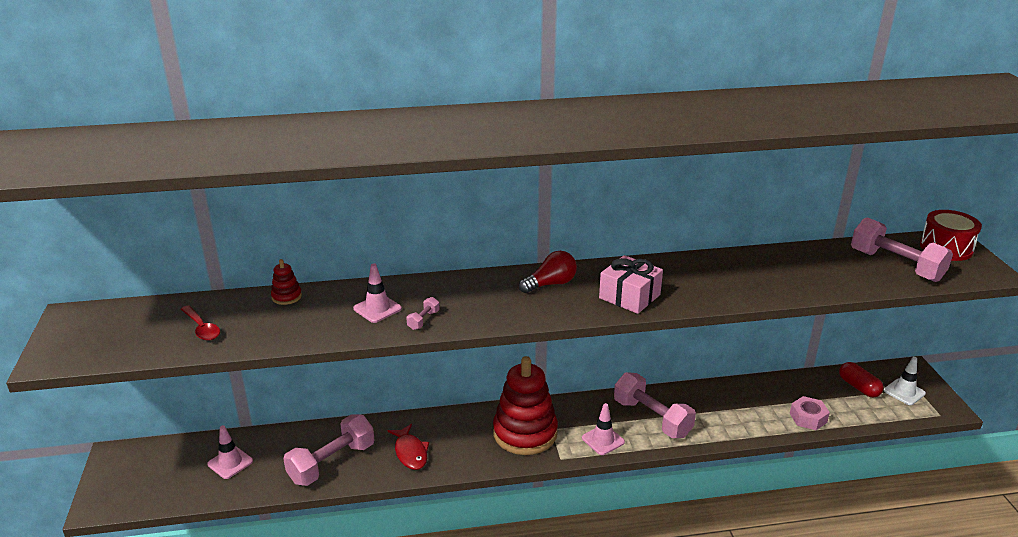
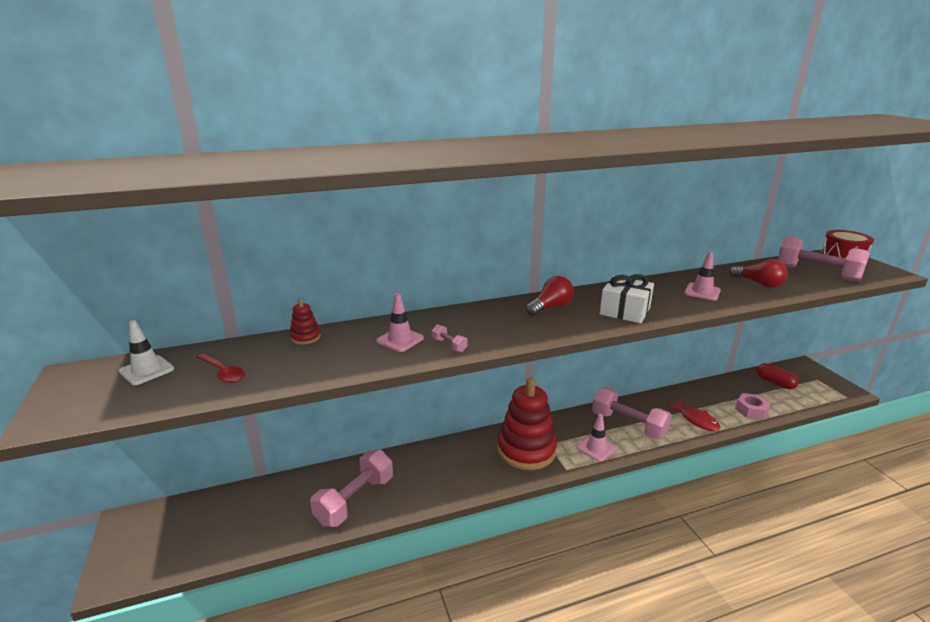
camera: 10 degrees left, 5 degrees down
(230, 463) = (251, 513): pink traffic cone -> pink traffic cone (702, 292)
(410, 452) = (428, 481): red fish -> red fish (696, 420)
(423, 320) = (449, 345): pink dumbbell -> pink dumbbell turned 60 degrees counterclockwise
(629, 296) = (625, 311): pink gift -> white gift
(810, 274) = (758, 283): none -> red light bulb
(904, 392) = (810, 383): white traffic cone -> white traffic cone (147, 370)

